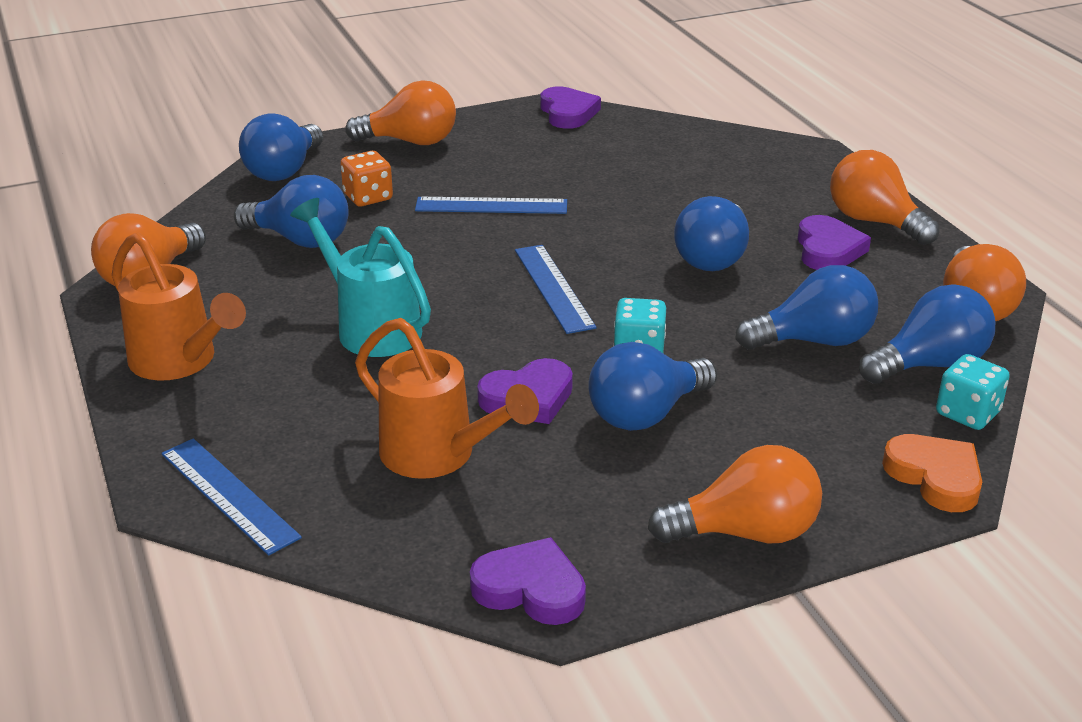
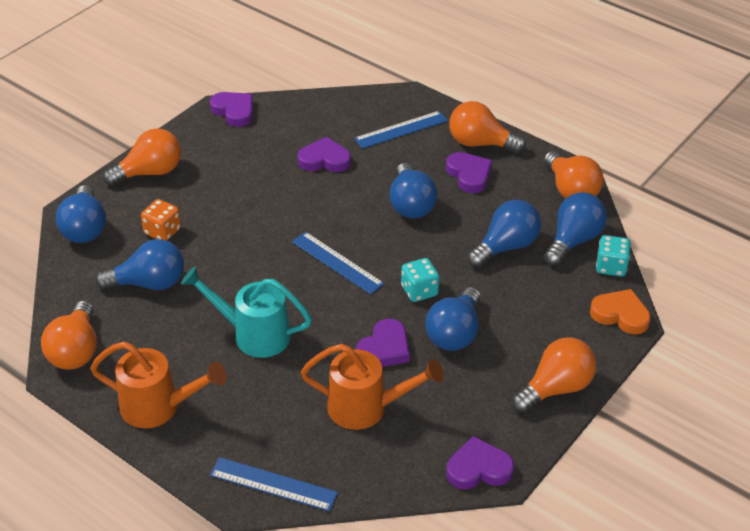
camera: 30 degrees left, 10 degrees up
(491, 206) = (248, 210): blue ruler -> blue ruler (401, 129)
(638, 184) = (324, 160): none -> purple heart

